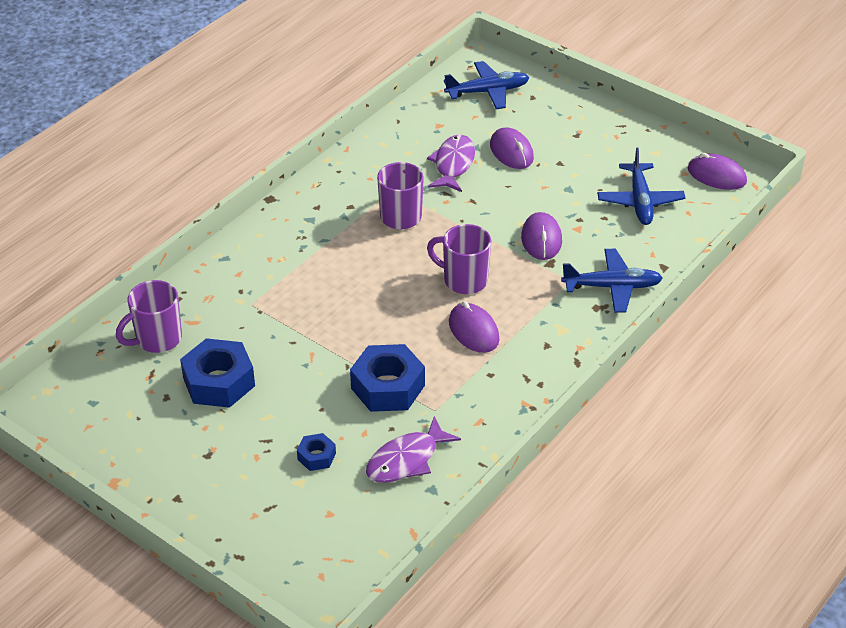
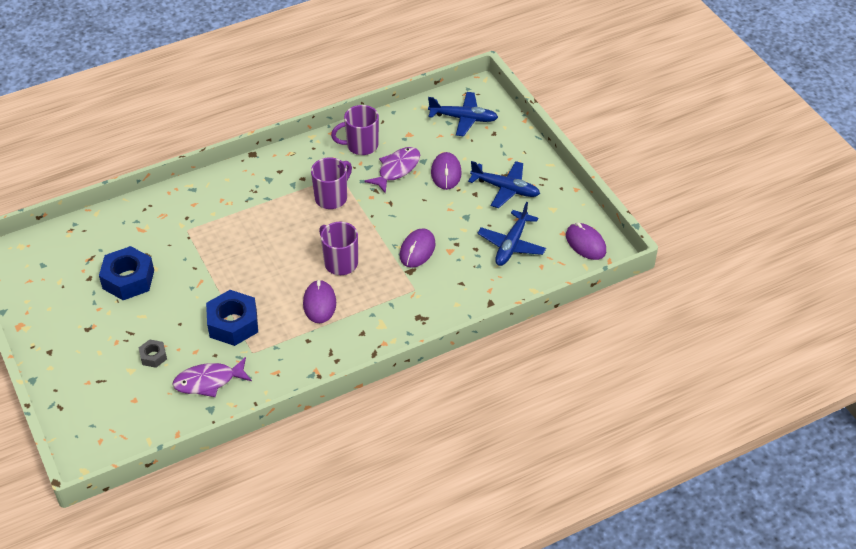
camera: 25 degrees right, 5 degrees up
(157, 339) = (110, 234): purple mug -> purple mug (361, 146)
(316, 456) = (153, 356): blue nut -> grey nut
(612, 287) = (441, 305): blue plane -> blue plane (505, 189)

